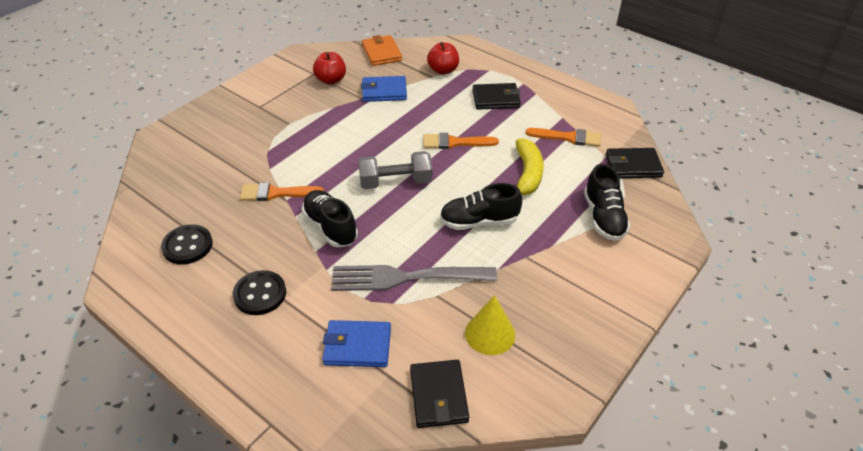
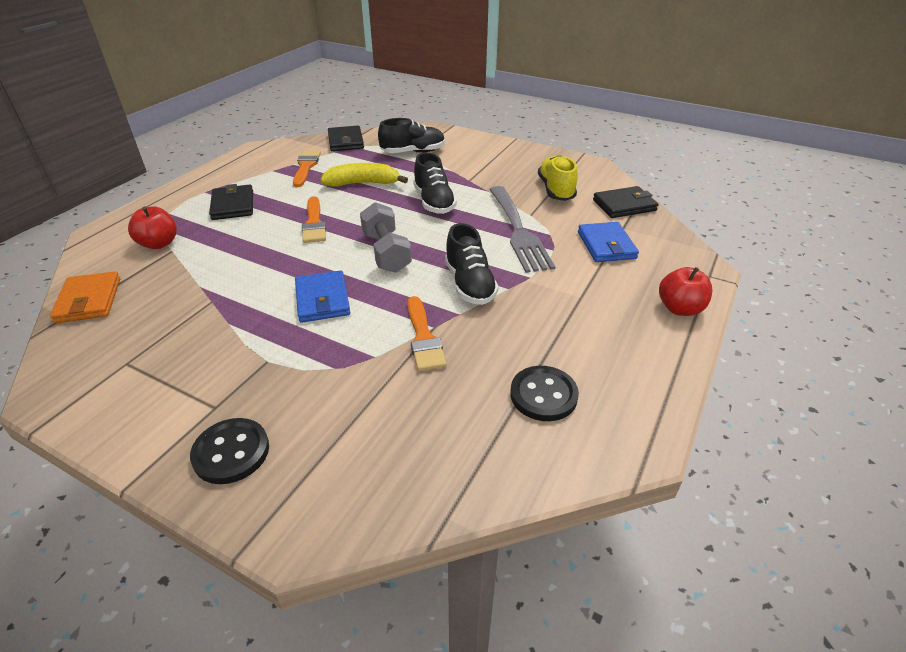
camera: 100 degrees left, 5 degrees down
(260, 294) = (584, 313): black button -> black button (231, 452)
(330, 227) = (469, 284): black shoe -> black shoe turned 60 degrees counterclockwise
(331, 80) = (153, 339): red apple -> red apple (680, 308)
(381, 53) = (89, 300): orange wallet -> orange wallet turned 75 degrees counterclockwise
(384, 91) = (199, 284): blue wallet -> blue wallet (322, 299)
(490, 333) = (556, 190): yellow cone -> yellow shoe

